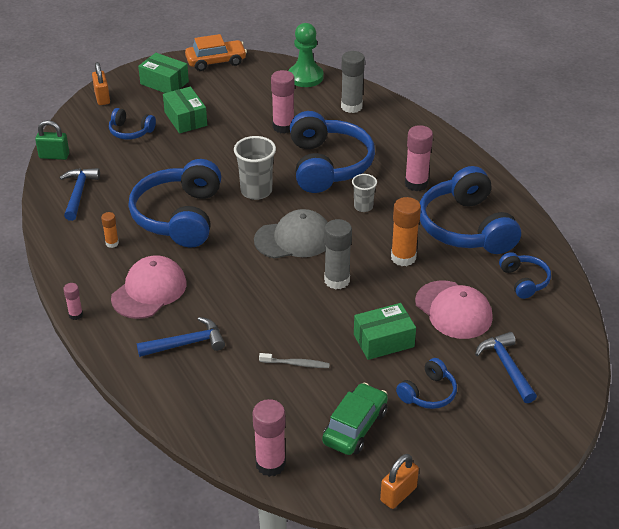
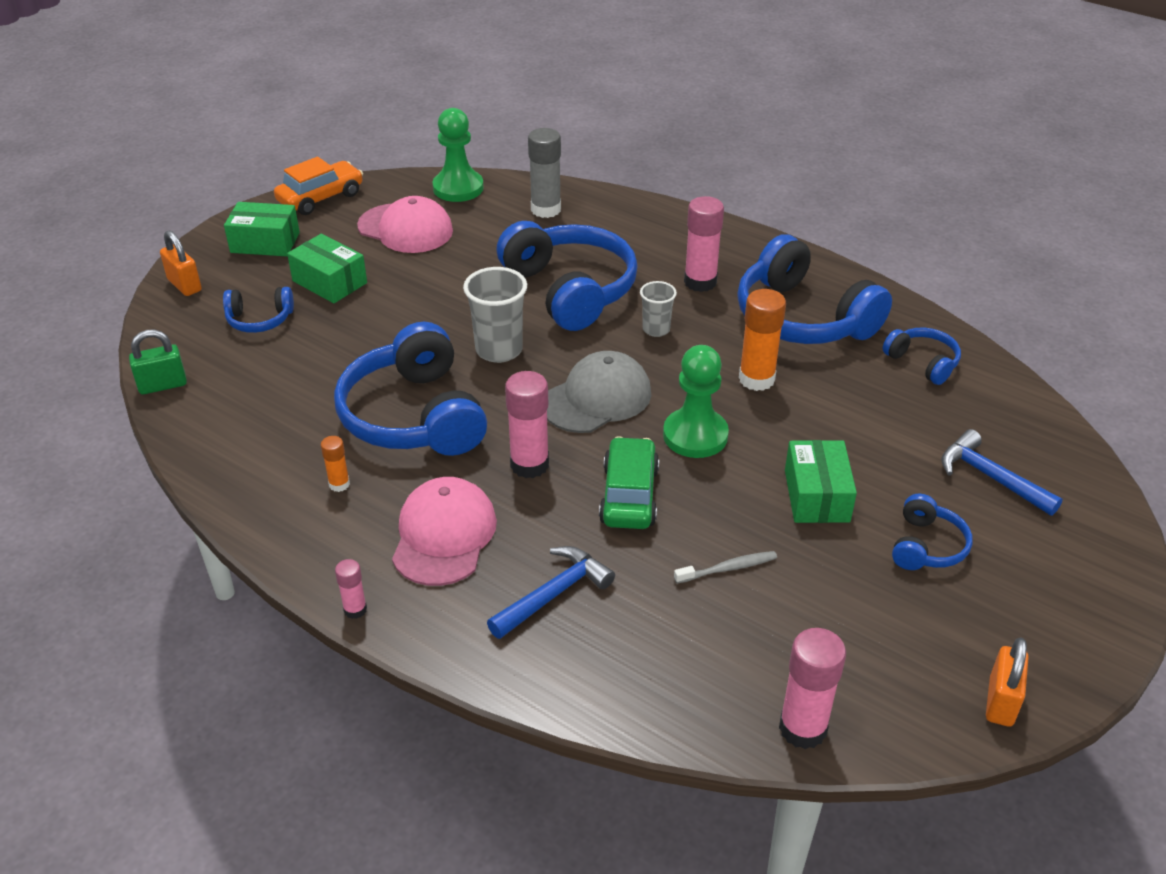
camera: 25 degrees left, 0 degrees up
(79, 193) = (238, 427): blue hammer -> none
(283, 127) = (474, 257): pink glue stick -> pink glue stick (529, 464)
(337, 280) = (695, 435): grey glue stick -> green pawn
(355, 427) = (872, 628): green car -> green car (629, 495)
(383, 340) = (816, 496): green box -> green box turned 45 degrees counterclockwise
(453, 310) = (870, 426): pink cap -> pink cap (405, 229)

